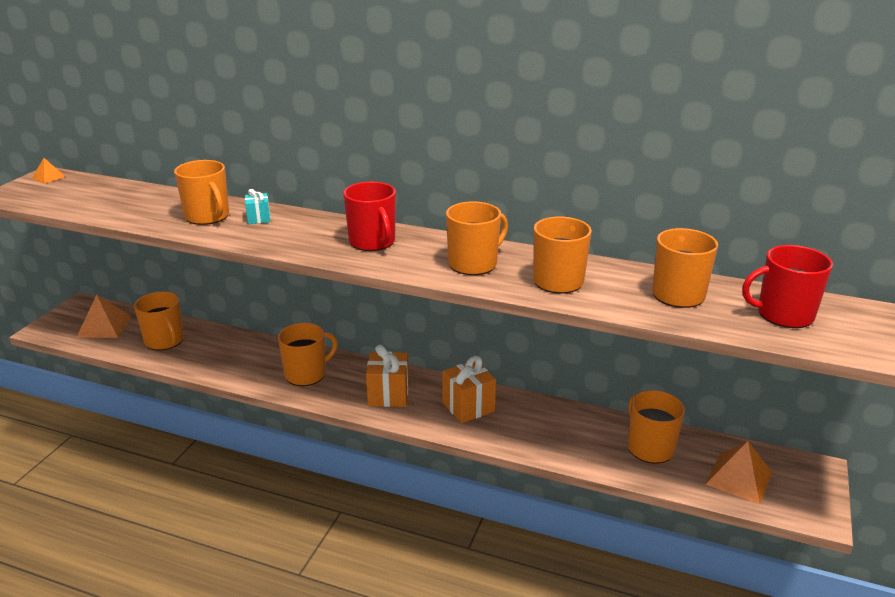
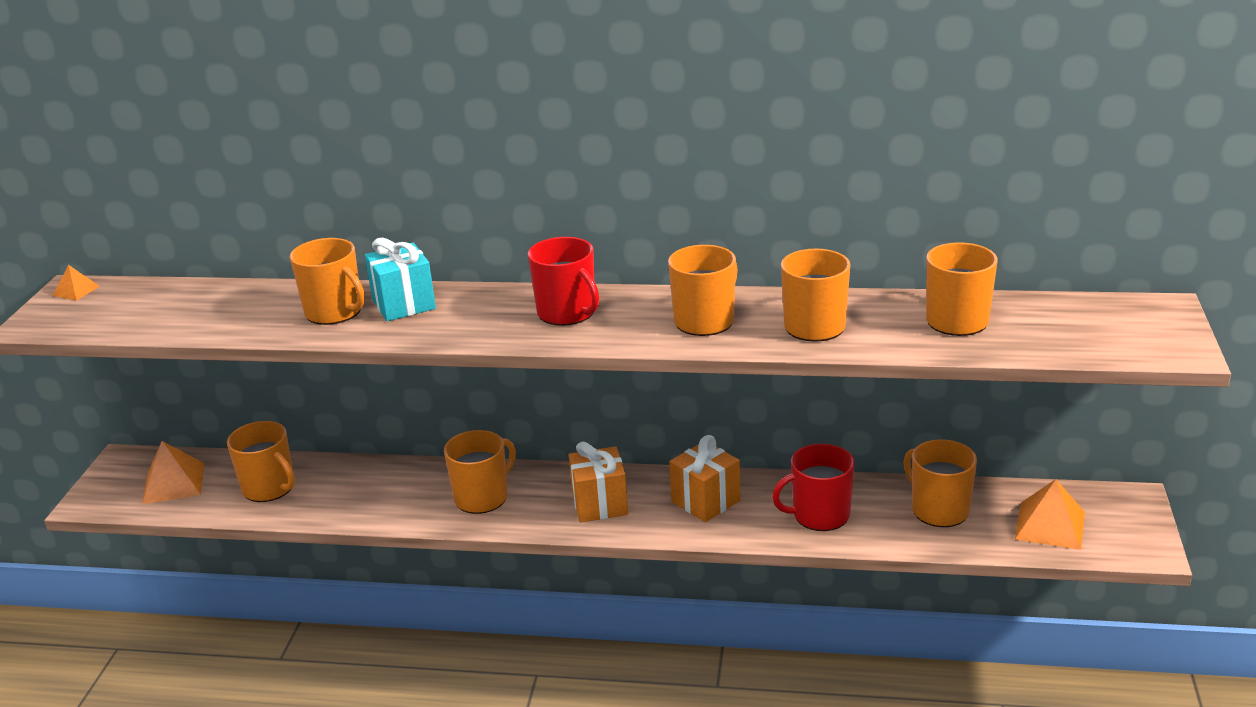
camera: 10 degrees left, 0 degrees up
(258, 218) = (404, 304): turquoise gift -> turquoise gift, size x1.80
(783, 314) = (1079, 325): red mug -> red mug (819, 515)

